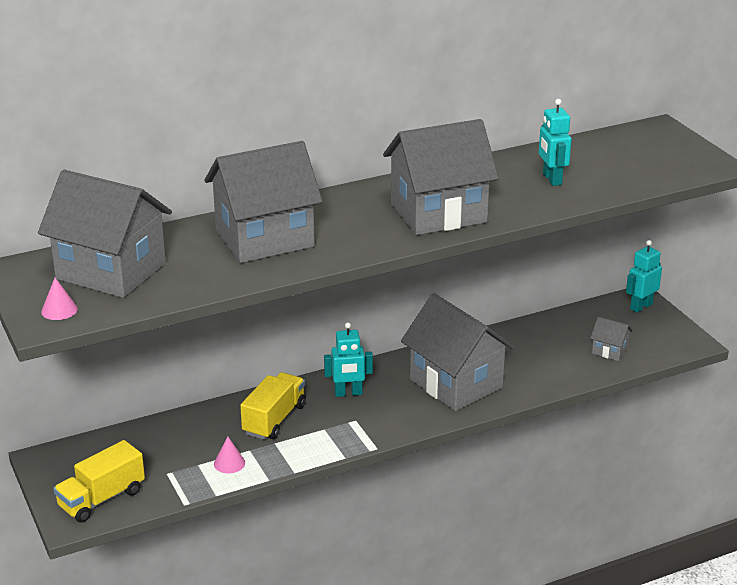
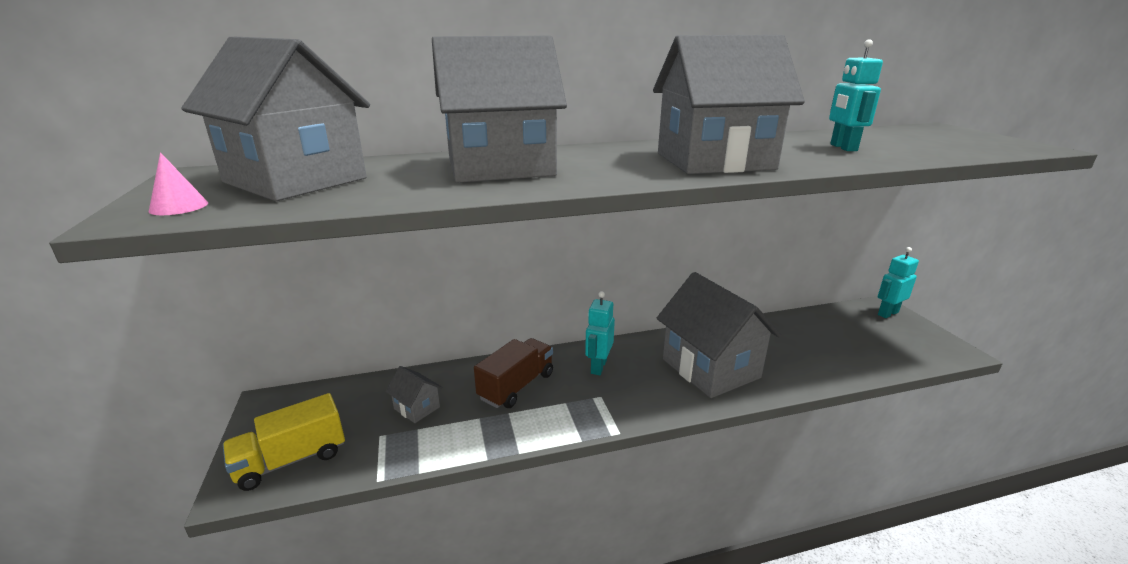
camera: 10 degrees right, 5 degrees down
(229, 463) = (451, 431): pink cone -> none
(274, 419) = (516, 386): yellow truck -> brown truck
(348, 393) = (598, 367): turquoise robot -> turquoise robot turned 105 degrees clockwise
(609, 351) = (869, 351): grey house -> grey house (417, 408)

